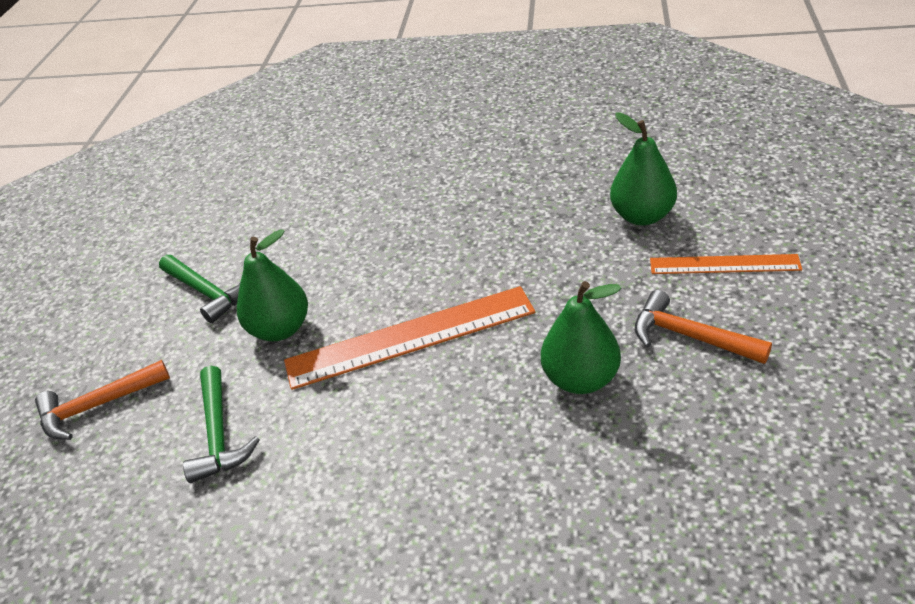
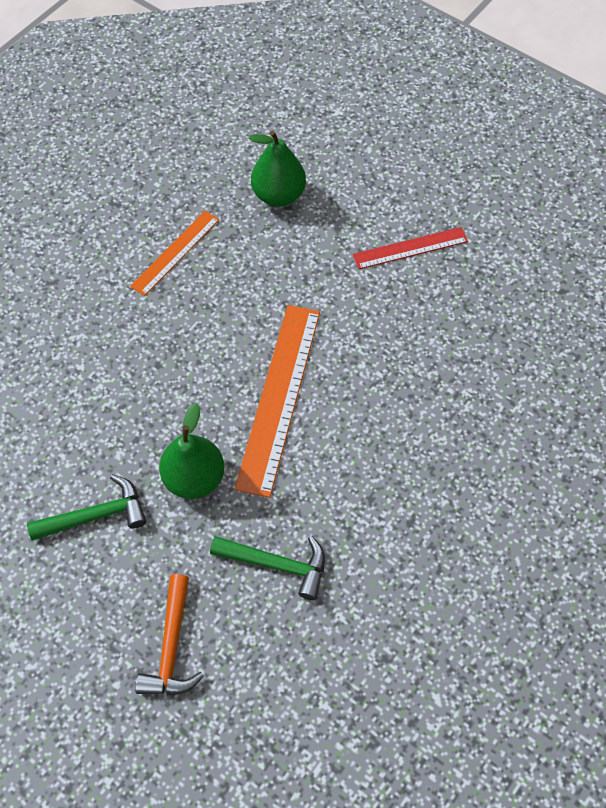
camera: 65 degrees left, 20 degrees up
(581, 379) = (399, 324): green pear -> none
(689, 336) = (410, 248): orange hammer -> red ruler
(724, 265) = (365, 188): orange ruler -> orange ruler (175, 252)

